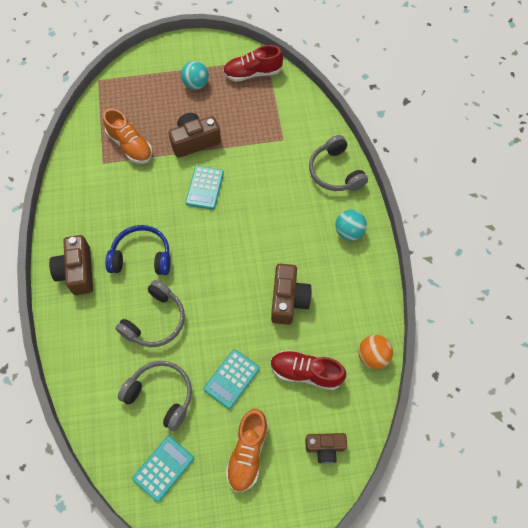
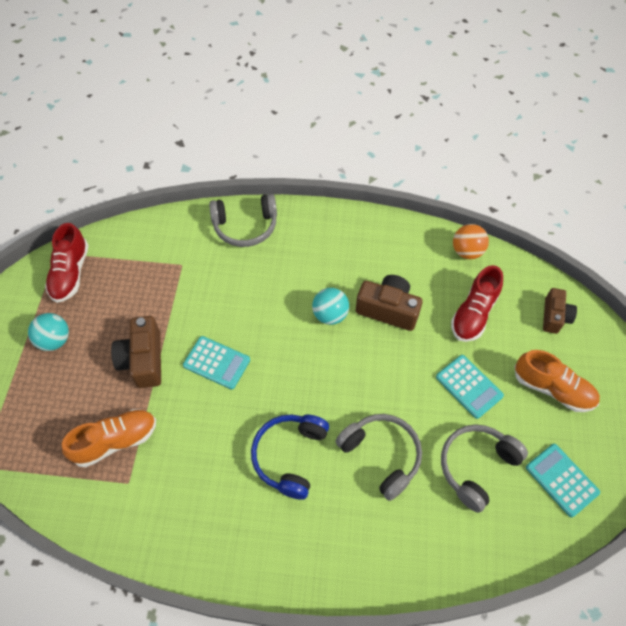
camera: 75 degrees left, 5 degrees down
(77, 271) = (288, 544): brown camera -> none
(349, 232) = (323, 234): turquoise ball -> turquoise ball (330, 315)

